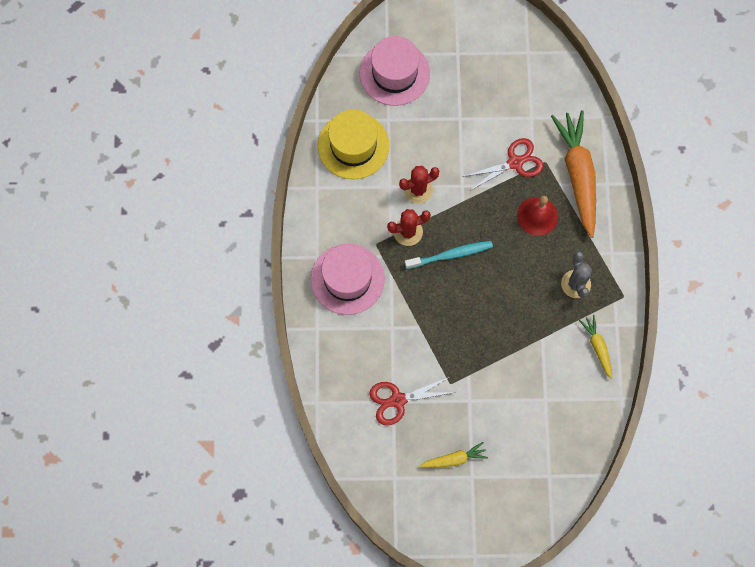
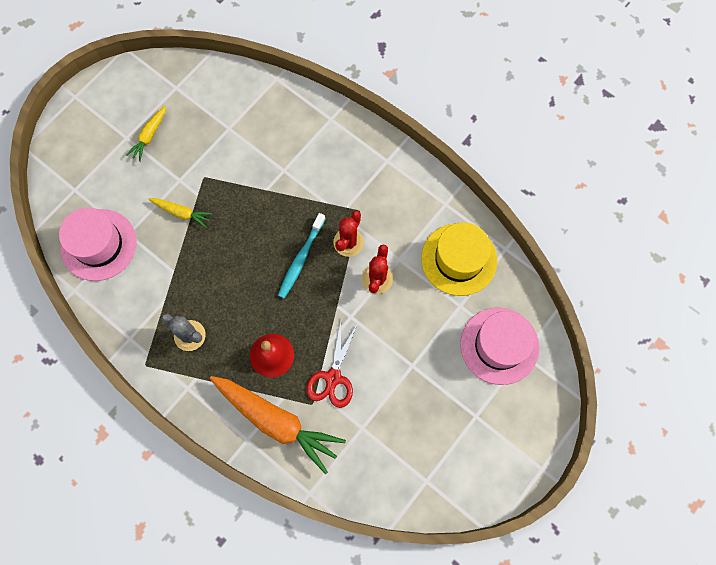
camera: 130 degrees right, 0 degrees up
(347, 279) = (350, 168): pink hat -> pink hat (98, 245)
(397, 400) = (226, 132): red scissors -> none
(597, 347) = (127, 307): yellow carrot -> yellow carrot (181, 213)

